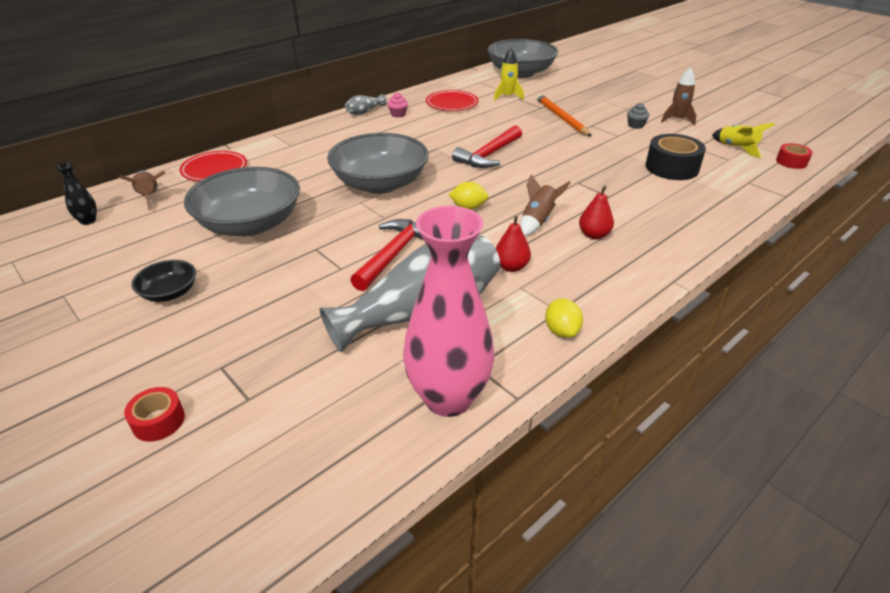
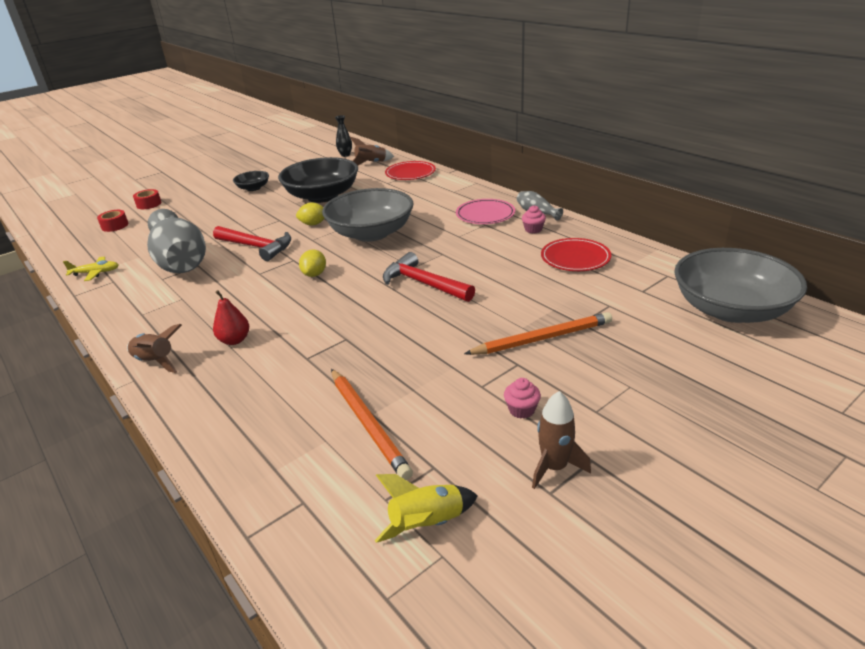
camera: 95 degrees right, 5 degrees down
(250, 224) = (322, 196): grey bowl -> black bowl
(358, 131) = (485, 214): none -> pink plate
(448, 398) = (95, 273): pink vase -> yellow plane
(507, 97) = (614, 296): yellow rocket -> none
(511, 267) = (211, 294): red pear -> none
(537, 221) = (274, 309): brown rocket -> brown rocket (156, 362)
(561, 331) = (118, 314): yellow lemon -> yellow lemon (313, 224)
(635, 125) = (521, 410): grey cupcake -> pink cupcake
(672, 167) = (368, 424): black tape -> orange pencil
(791, 162) = (360, 596): red tape -> red tape (115, 226)

